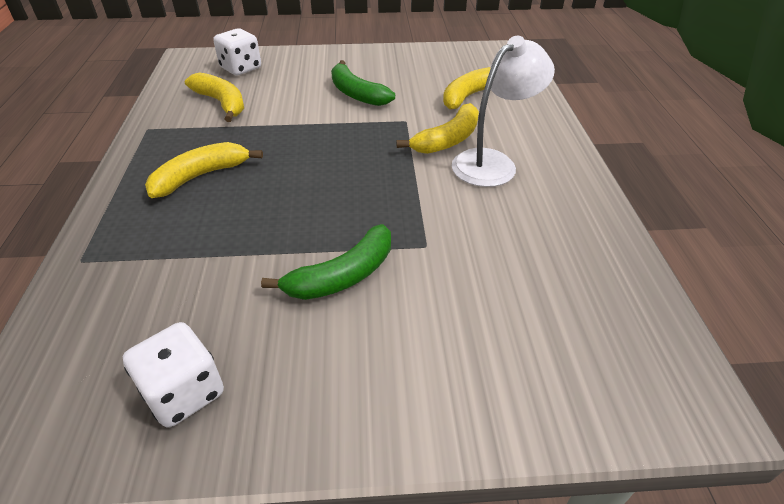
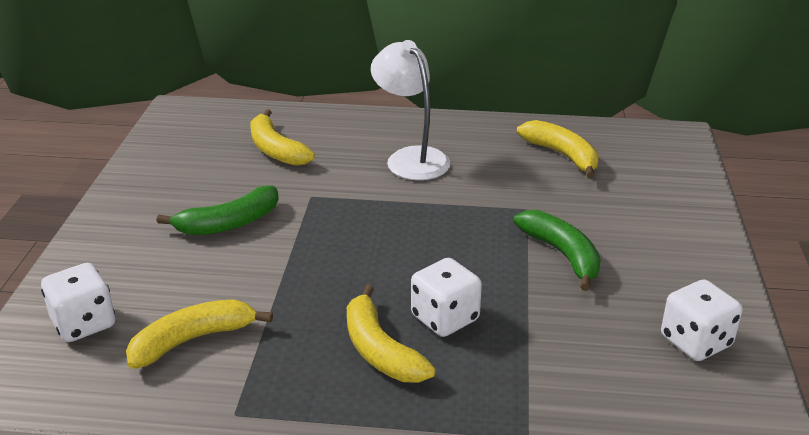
camera: 80 degrees left, 10 degrees down
(238, 204) = (445, 318): none -> white dice
(448, 140) = (362, 176): yellow banana -> yellow banana (562, 155)

